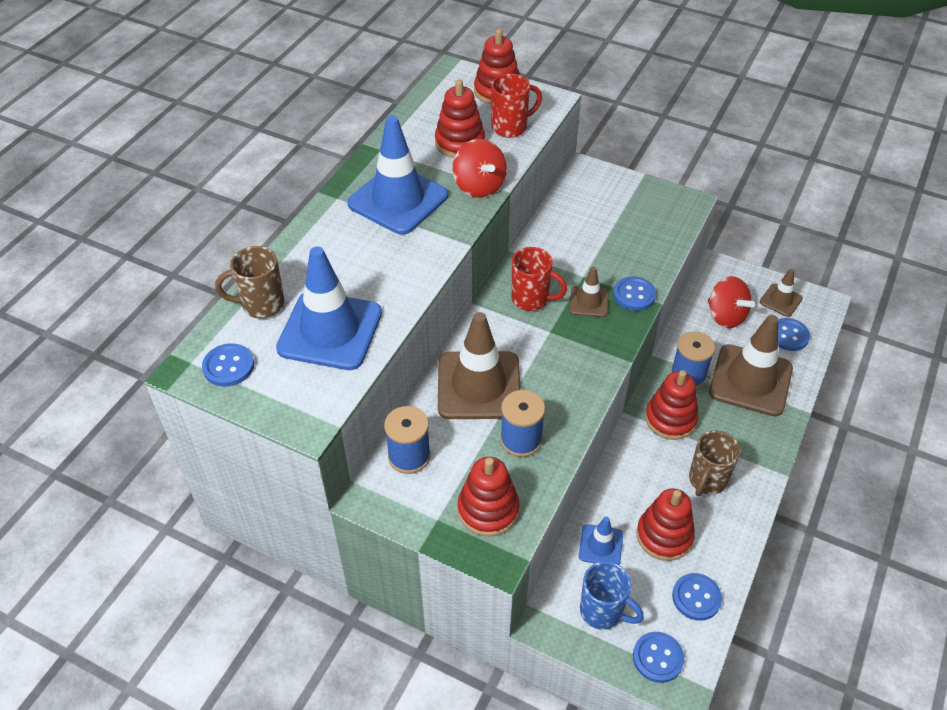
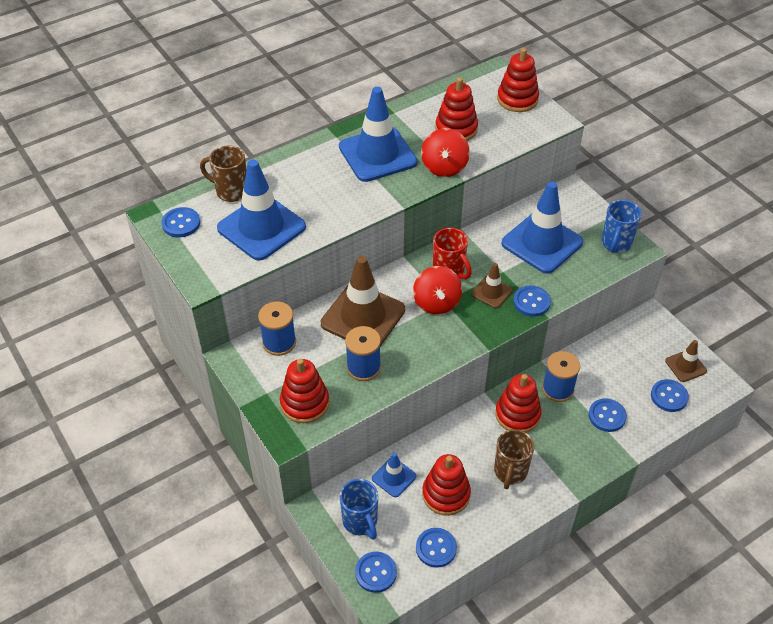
camera: 30 degrees right, 0 degrees up
(511, 127) = (505, 131): red mug -> none
(598, 232) = (542, 243): none -> blue traffic cone
(666, 205) = (615, 244): none -> blue mug
(707, 481) = (510, 472): brown mug -> brown mug turned 45 degrees counterclockwise
(725, 316) = (626, 358): red spinning top -> red spinning top (436, 303)
(750, 380) = (607, 416): brown traffic cone -> blue button

